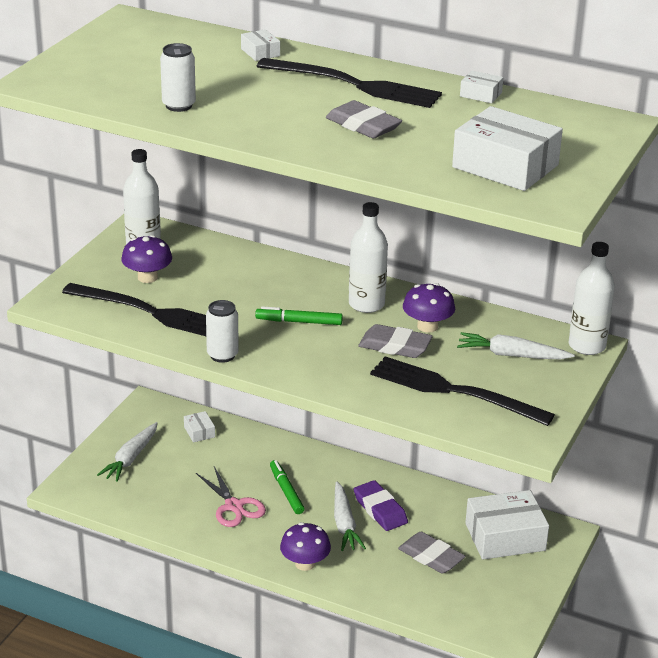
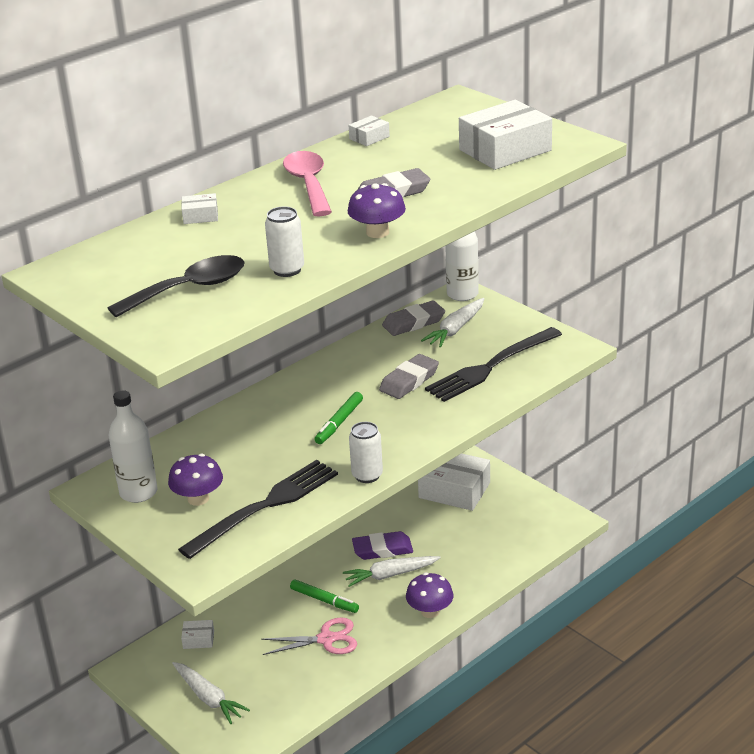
camera: 65 degrees left, 0 degrees up
(125, 74) = (189, 289): none -> black spoon
(286, 491) = (324, 600): green marker -> green marker turned 150 degrees counterclockwise
(344, 524) = (390, 575): white carrot -> white carrot turned 150 degrees clockwise
(355, 85) = (308, 184): black fork -> pink spoon
(366, 304) = (334, 382): white bottle -> none
(427, 326) = (389, 359): purple mushroom -> purple mushroom (377, 232)
(431, 557) = (458, 536): grey eraser -> grey eraser (413, 322)
(505, 537) = (454, 490): white box -> white box turned 75 degrees counterclockwise

